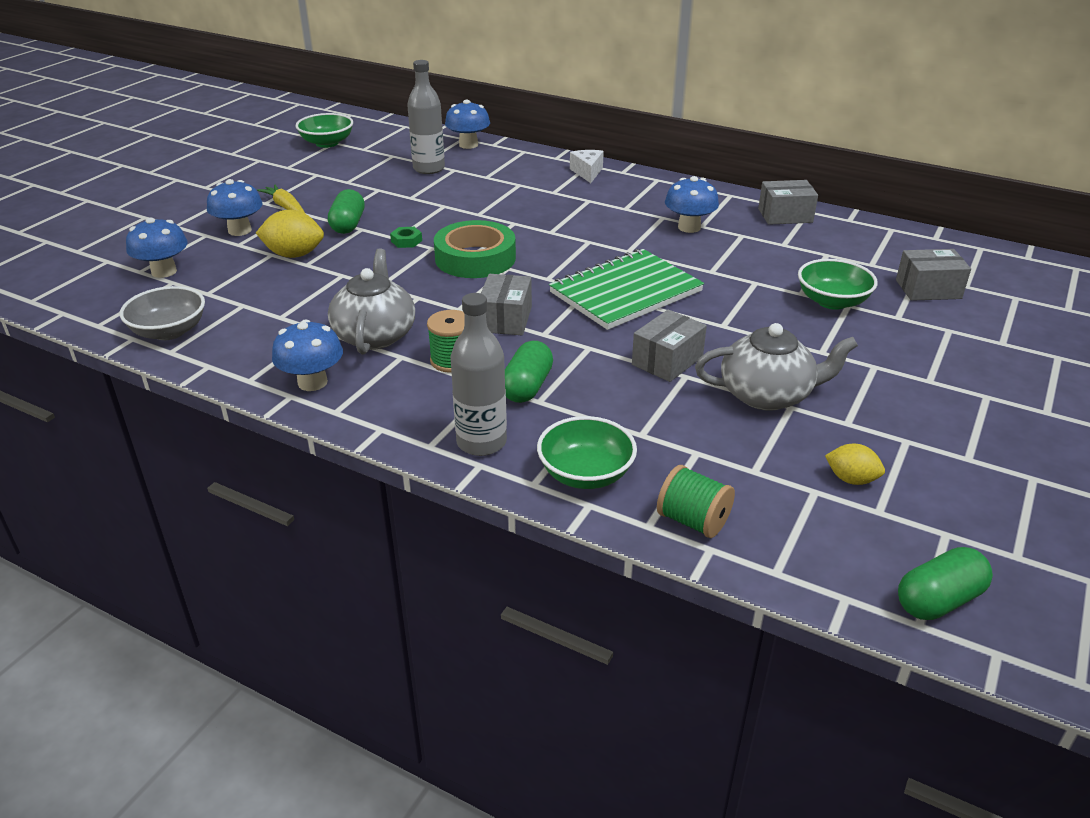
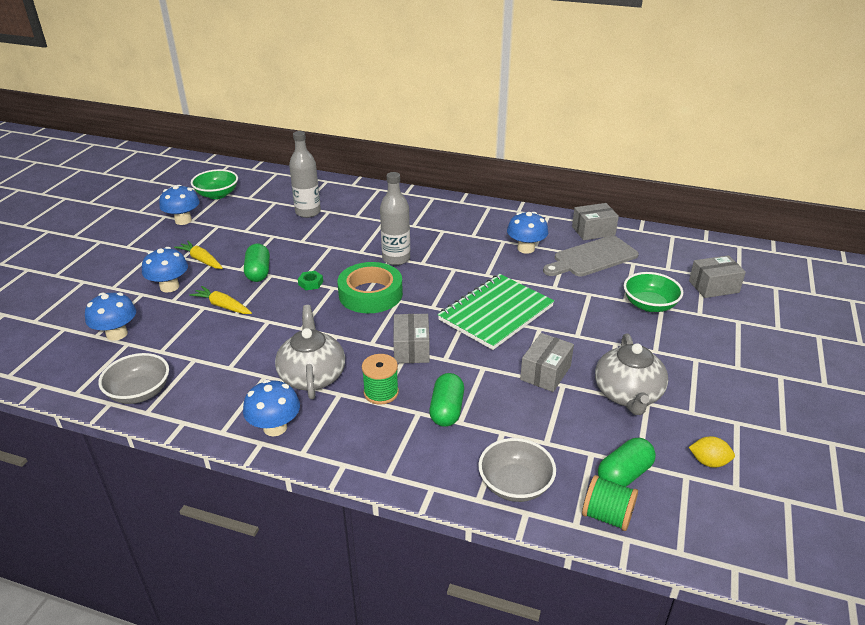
camera: 10 degrees left, 0 degrees up
(294, 255) = (222, 306): yellow lemon -> yellow carrot
(468, 145) = (333, 187): blue mushroom -> blue mushroom (183, 220)
(481, 442) = (427, 466): grey bottle -> grey bottle (396, 258)
(585, 474) = (515, 485): green bowl -> grey bowl
(587, 172) = (434, 205): white cheese -> none
(767, 395) = (627, 395): grey teapot -> grey teapot turned 105 degrees clockwise
(773, 244) = (592, 258): none -> grey cutting board
(938, 600) = (799, 559): green capsule -> green capsule (624, 474)

